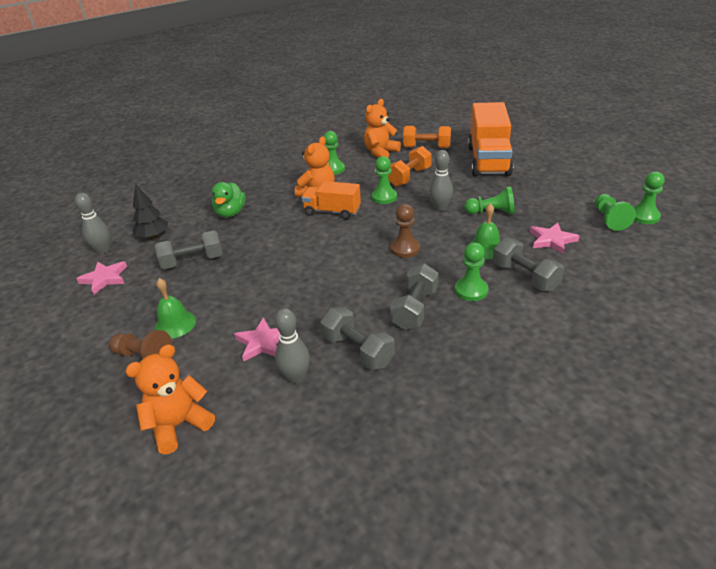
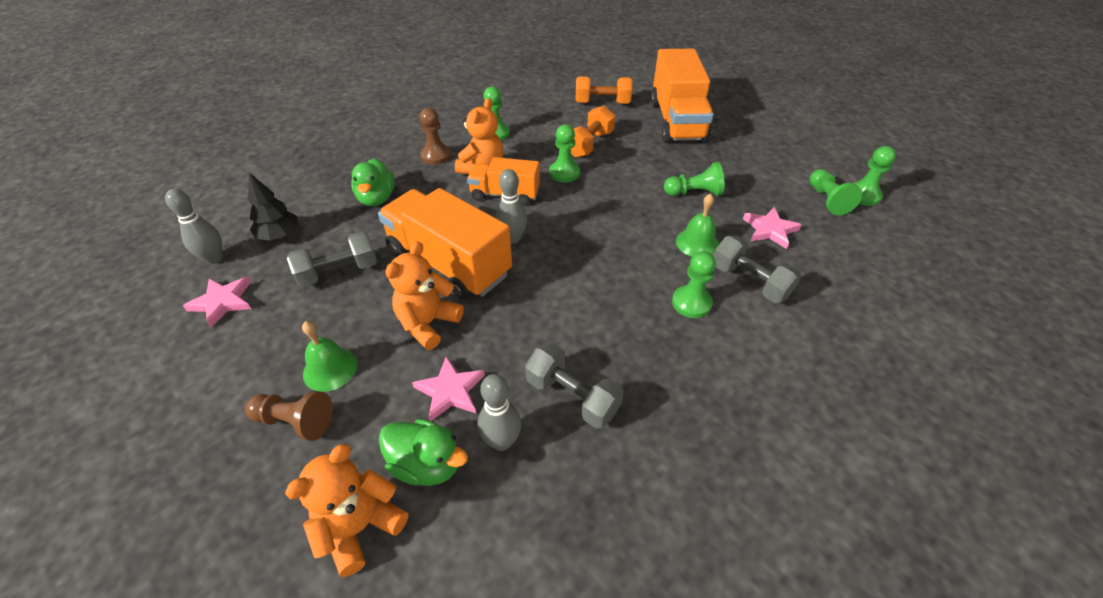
camera: 10 degrees left, 10 degrees up
(235, 389) = (426, 464): none -> green duck
(278, 258) = (448, 263): none -> orange truck
(380, 153) = (549, 110): orange teddy bear -> orange teddy bear (428, 323)
(405, 249) = (603, 246): brown pawn -> brown pawn (436, 155)
(415, 309) = (630, 332): grey dumbbell -> none
(440, 208) = (634, 187): grey bowling pin -> grey bowling pin (512, 238)

